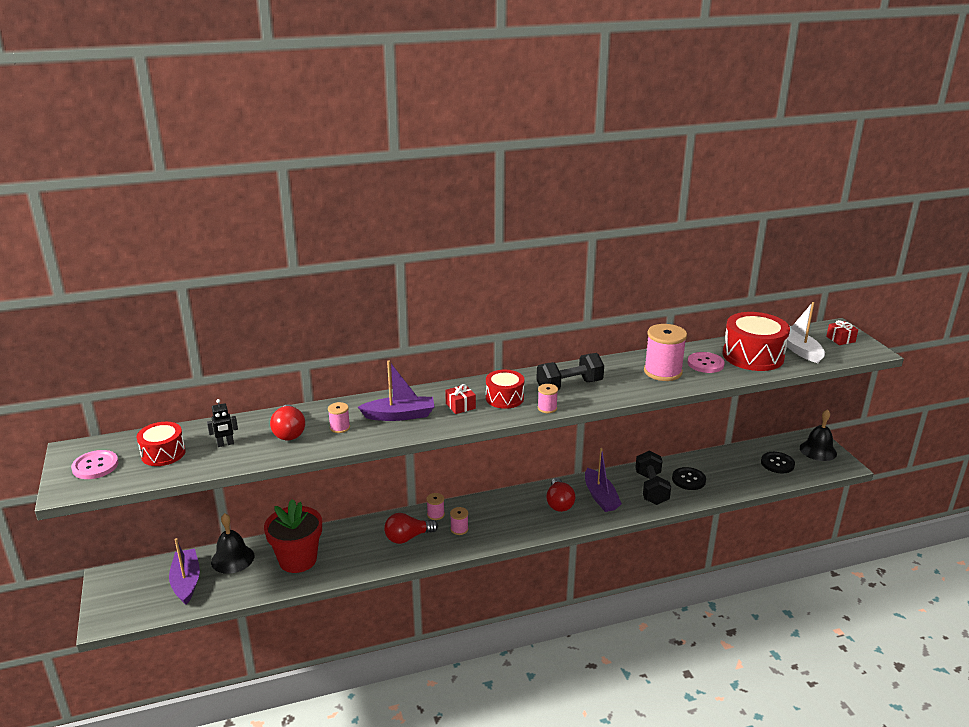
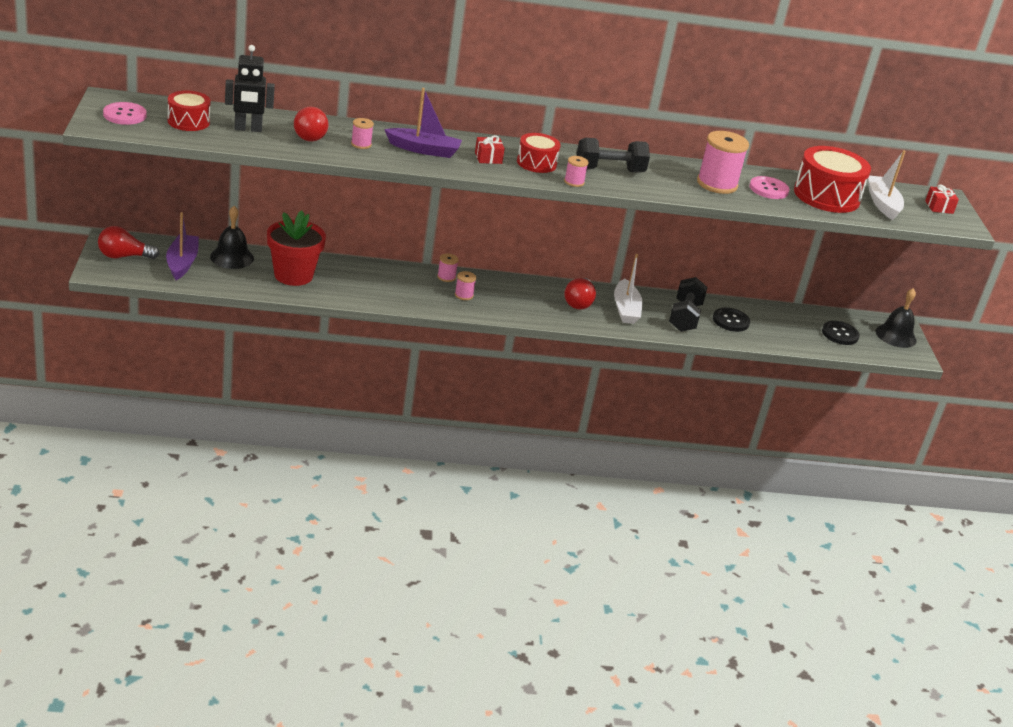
camera: 10 degrees right, 5 degrees up
(225, 444) = (248, 129): black robot -> black robot, size x1.71
(408, 537) = (409, 287): red light bulb -> red light bulb (124, 256)
(600, 497) = (625, 309): purple boat -> white boat

